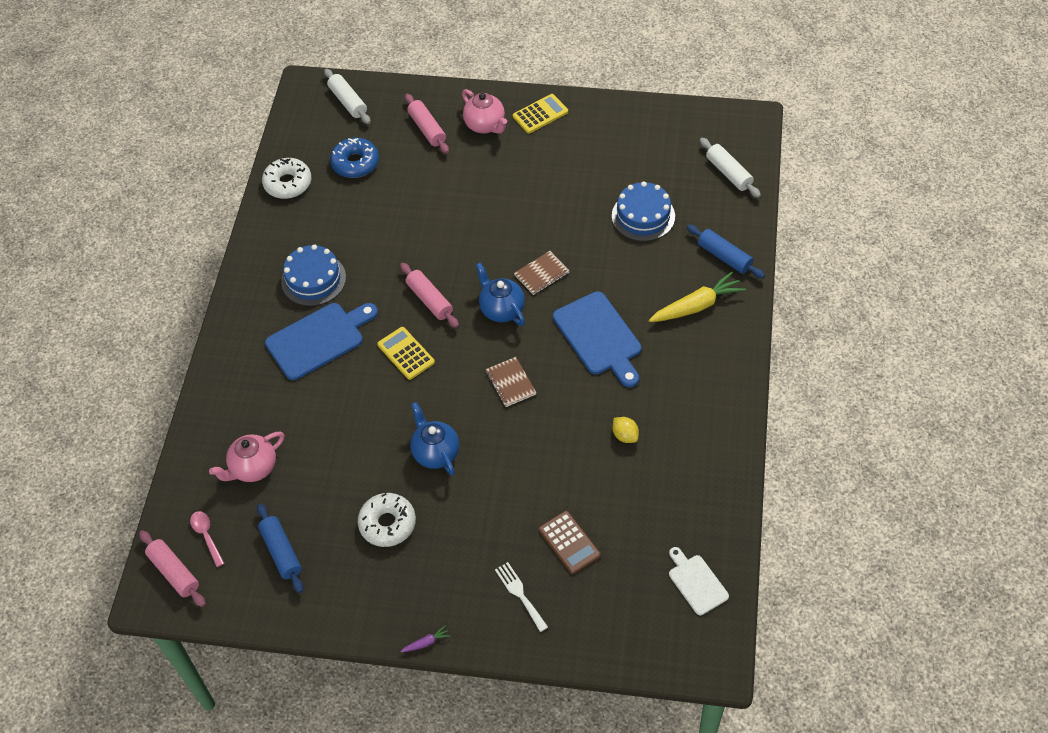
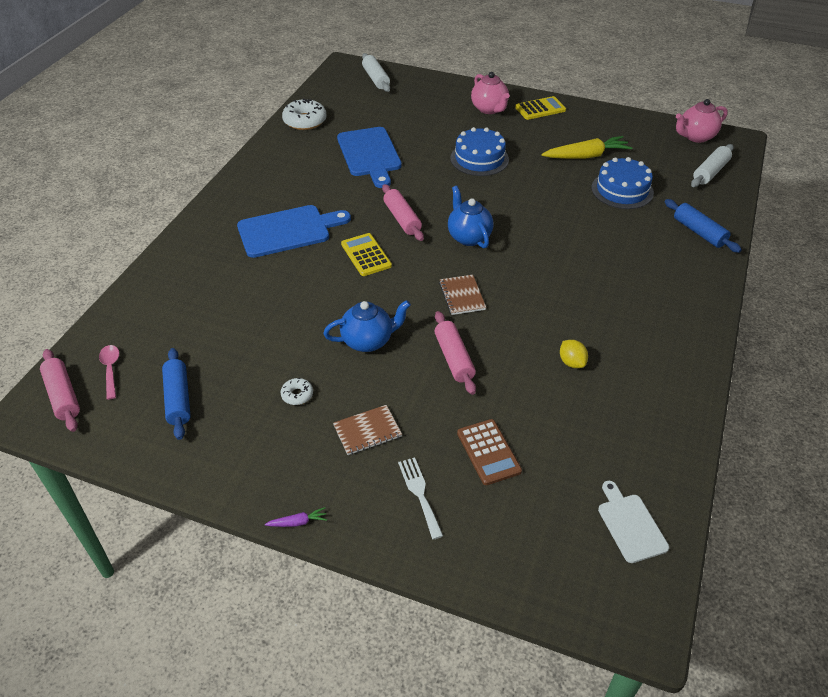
camera: 10 degrees right, 10 degrees down
(253, 468) = (183, 320): pink teapot -> pink teapot (695, 137)
(313, 279) = (301, 187): blue cake -> blue cake (479, 159)
(355, 163) = (368, 116): blue donut -> none
(387, 524) = (297, 395): white donut -> white donut, size x0.51
(427, 129) = (437, 104): pink rolling pin -> pink rolling pin (454, 358)
(435, 453) = (368, 341): blue teapot -> blue teapot turned 90 degrees clockwise
(541, 274) = (514, 217): brown notebook -> brown notebook (367, 431)
(599, 337) = (561, 274): blue cutting board -> blue cutting board (370, 154)
(697, 306) = (666, 266): yellow carrot -> yellow carrot (586, 156)
(729, 173) = (710, 172): white rolling pin -> white rolling pin turned 60 degrees clockwise

